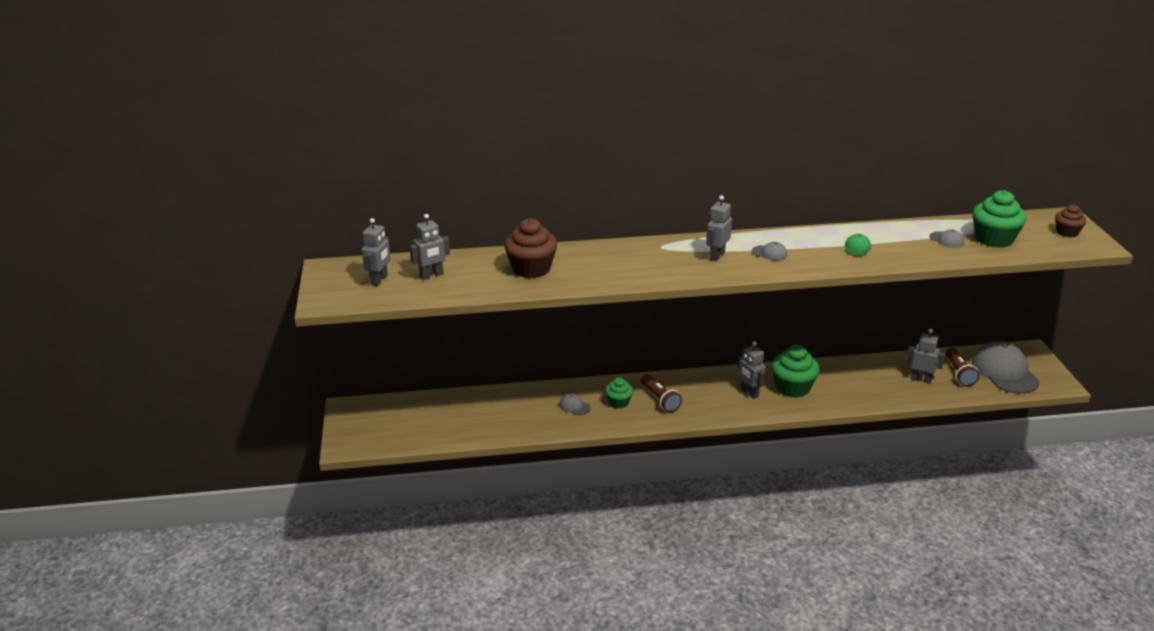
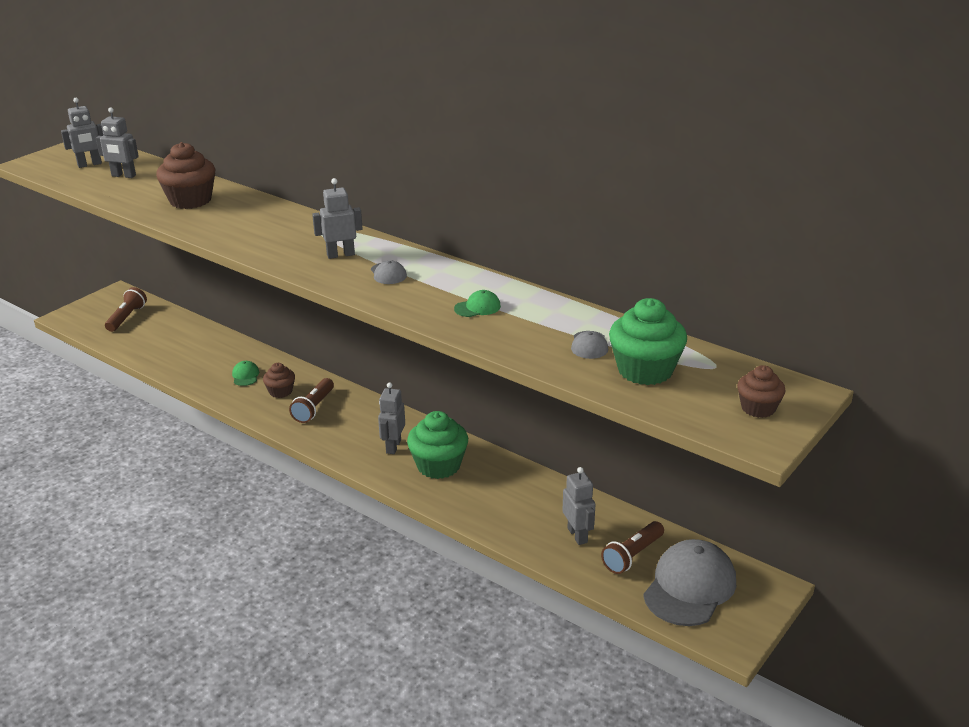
camera: 45 degrees right, 0 degrees up
(398, 419) = (127, 318): none -> brown flashlight
(574, 406) = (245, 376): grey cap -> green cap
(618, 402) = (280, 391): green cupcake -> brown cupcake

